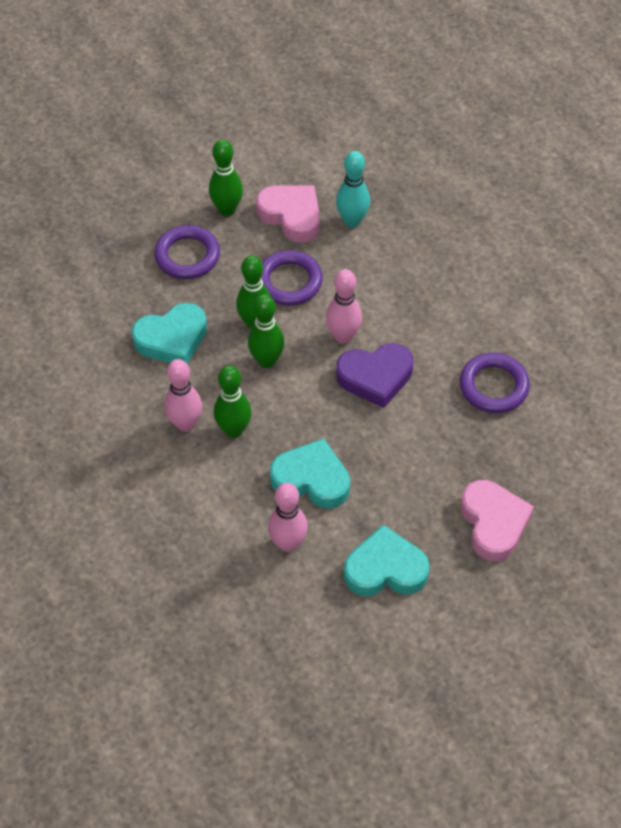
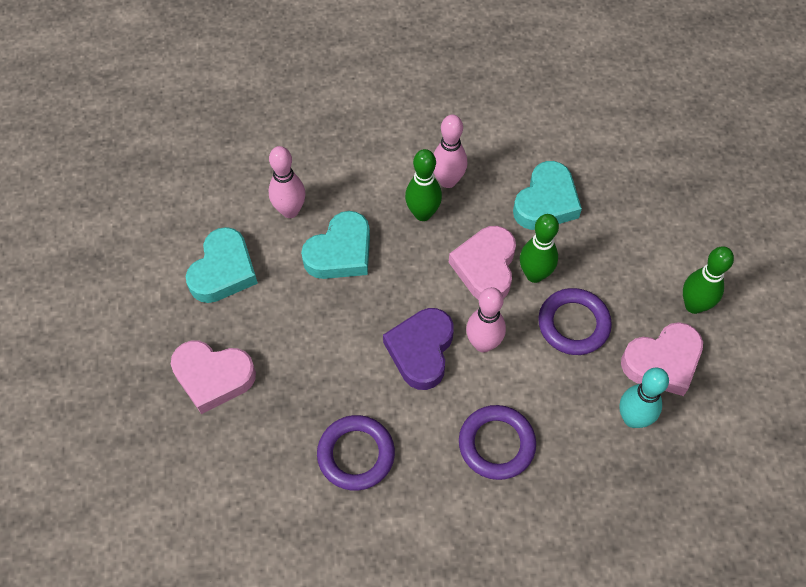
camera: 115 degrees right, 5 degrees up
(172, 339) = (546, 202): turquoise heart -> turquoise heart turned 150 degrees counterclockwise
(187, 256) = (644, 249): purple ring -> purple ring (496, 444)
(266, 360) = (485, 267): green bowling pin -> pink heart

